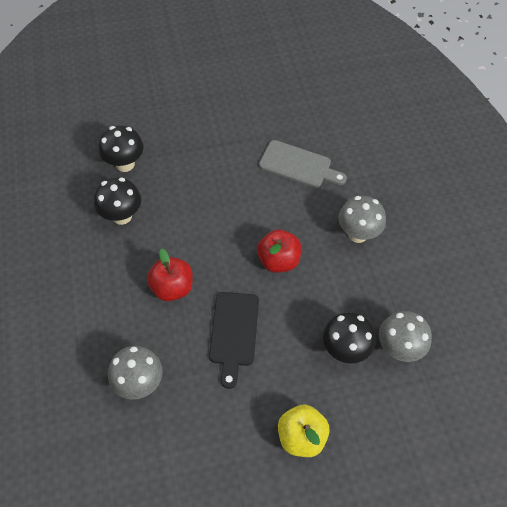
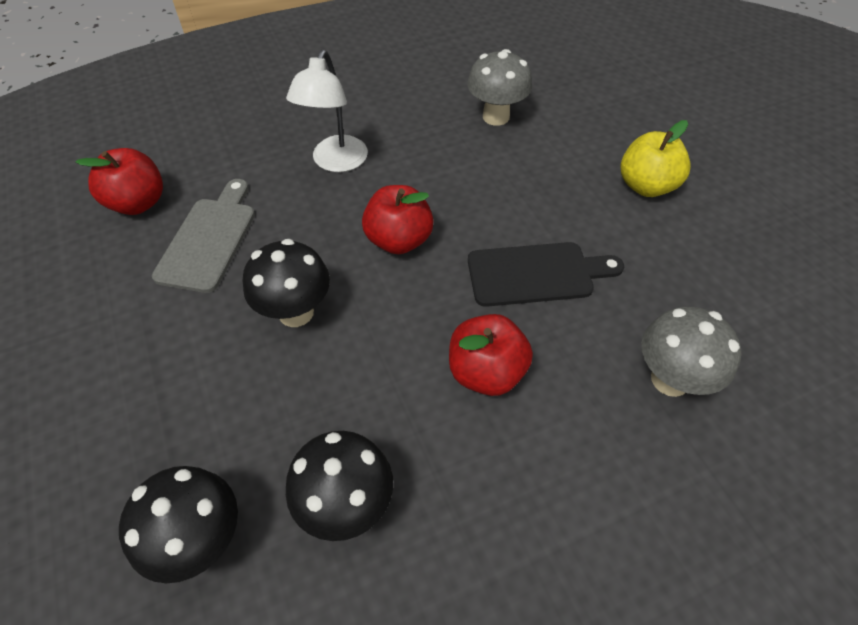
camera: 100 degrees left, 5 degrees down
(335, 132) = (138, 203): none -> red apple
(345, 350) = (516, 160): black mushroom -> black mushroom (296, 312)
(358, 234) = (336, 162): grey mushroom -> white lamp

